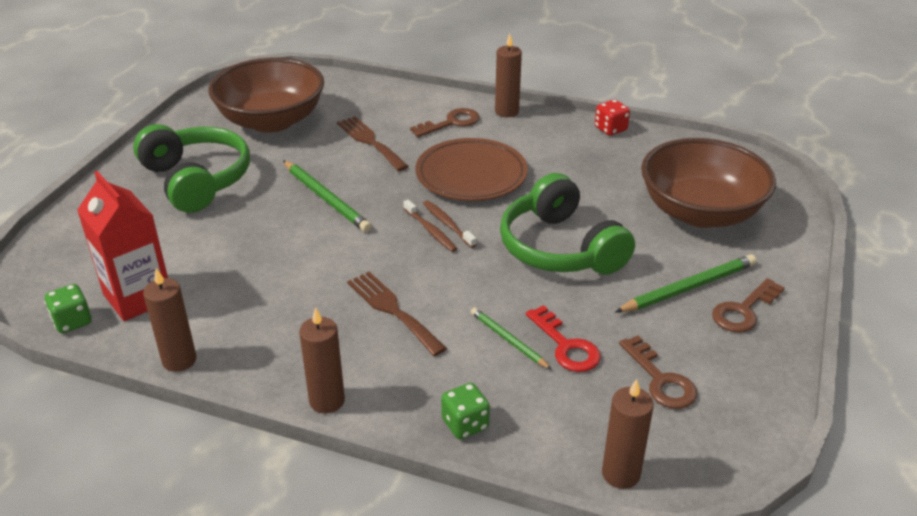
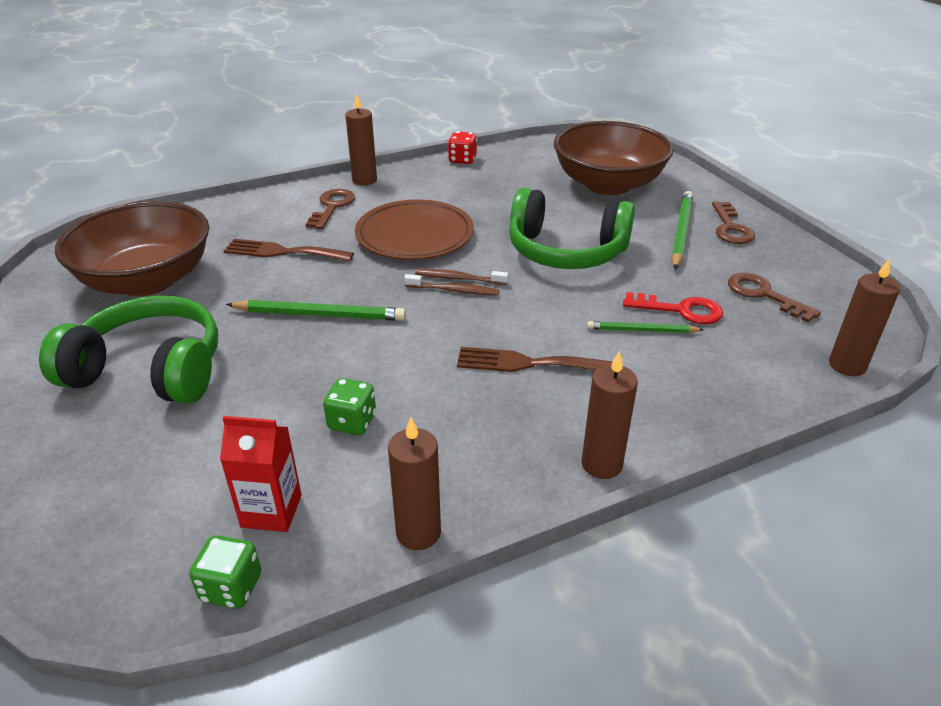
camera: 45 degrees left, 0 degrees up
(138, 297) = (271, 511): red carton -> red carton, size x0.66
(465, 424) = (717, 405): green dice -> green dice (352, 422)
(660, 380) = (764, 295): brown key -> brown key turned 150 degrees counterclockwise

